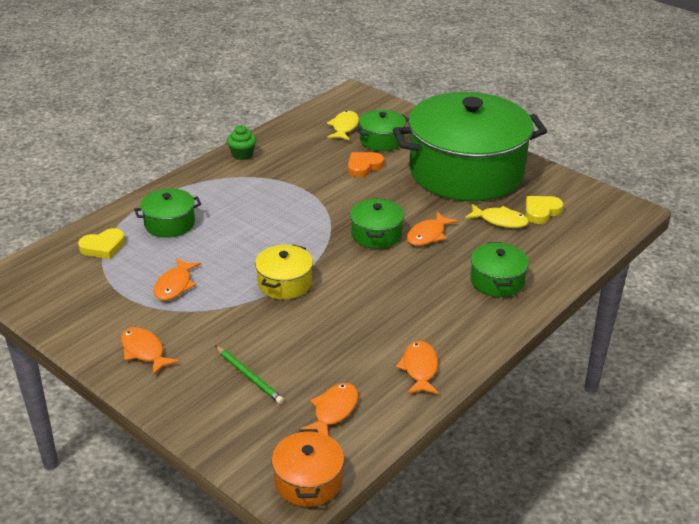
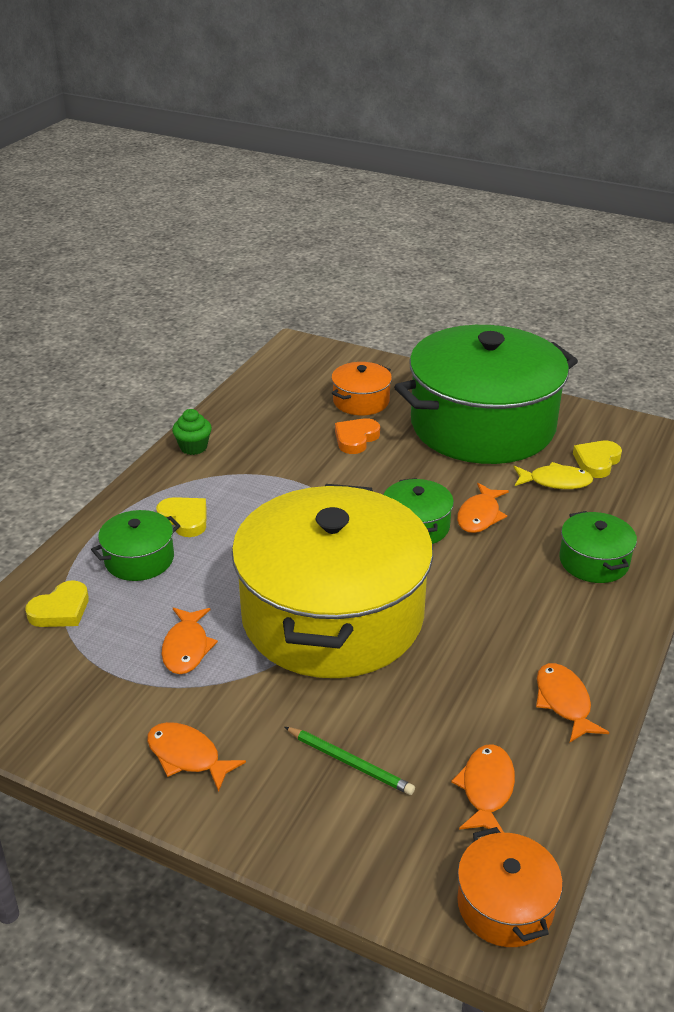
camera: 15 degrees left, 0 degrees up
(213, 202) = (185, 519): none -> yellow heart
(284, 283) = (332, 615): yellow pot -> yellow pot, size x2.47
(344, 127) = (306, 391): yellow fish -> none
(382, 140) = (361, 401): green pot -> orange pot

